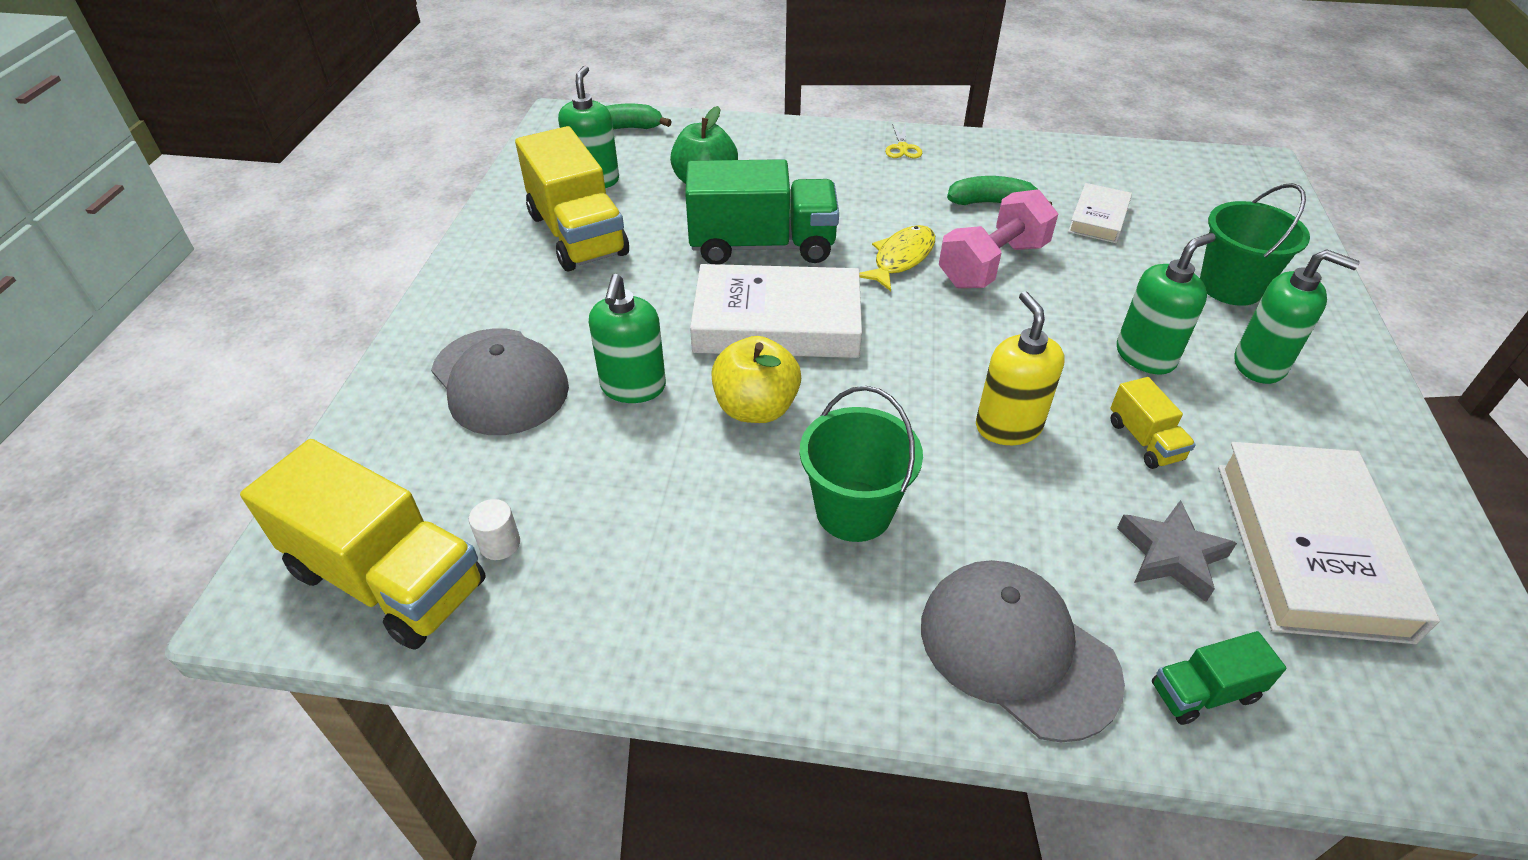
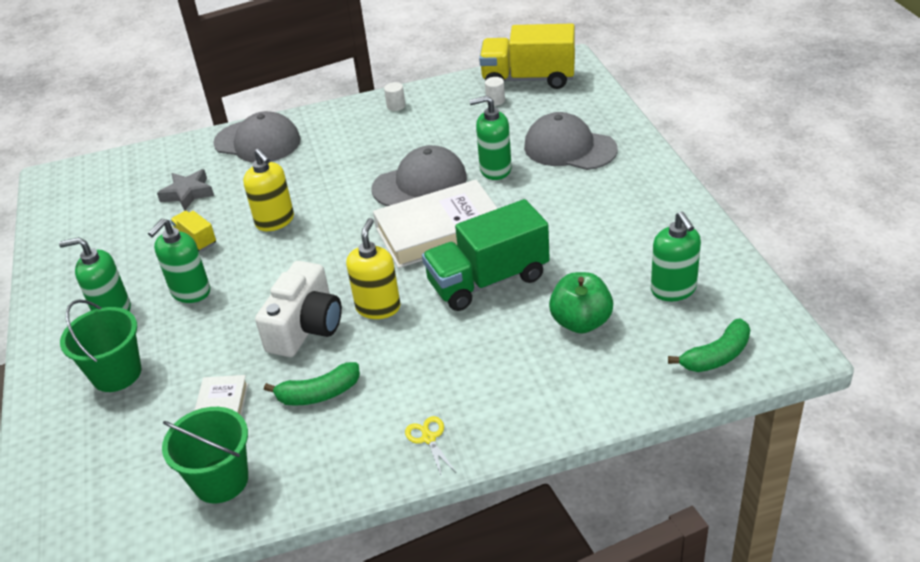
camera: 160 degrees right, 5 degrees down
(577, 234) = (629, 240): yellow truck -> none
(633, 387) = (495, 170): green soap dispenser -> green soap dispenser turned 75 degrees counterclockwise
(685, 627) = (396, 106): none -> white cylinder
(756, 408) = (420, 183): yellow apple -> grey cap
(854, 511) = (345, 160): green bucket -> green bucket (221, 480)
(901, 258) = (378, 307): yellow fish -> yellow soap dispenser
(992, 265) = (306, 327): pink dumbbell -> white camera
(1204, 692) = (180, 154): green truck -> none
(1309, 548) = (117, 218): white book -> none

